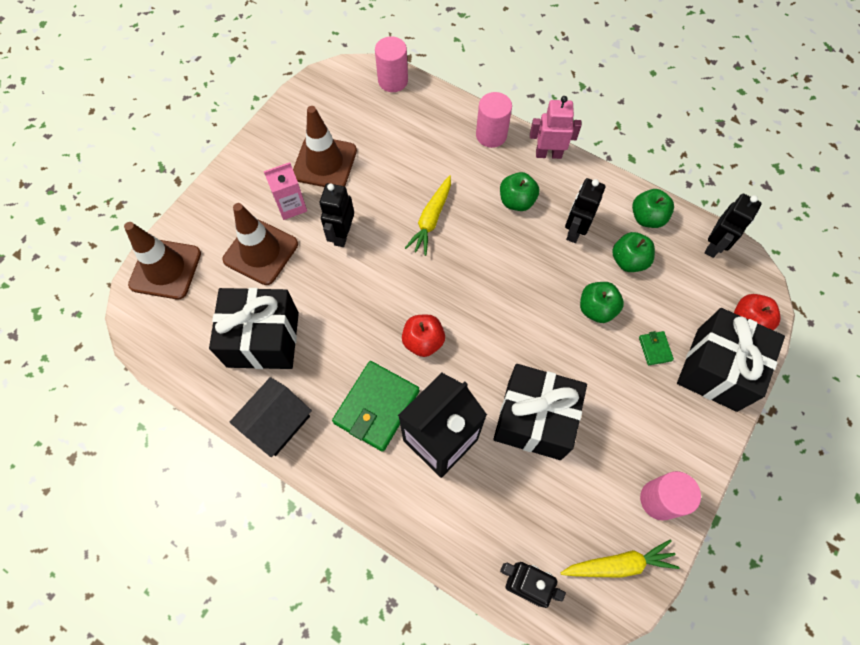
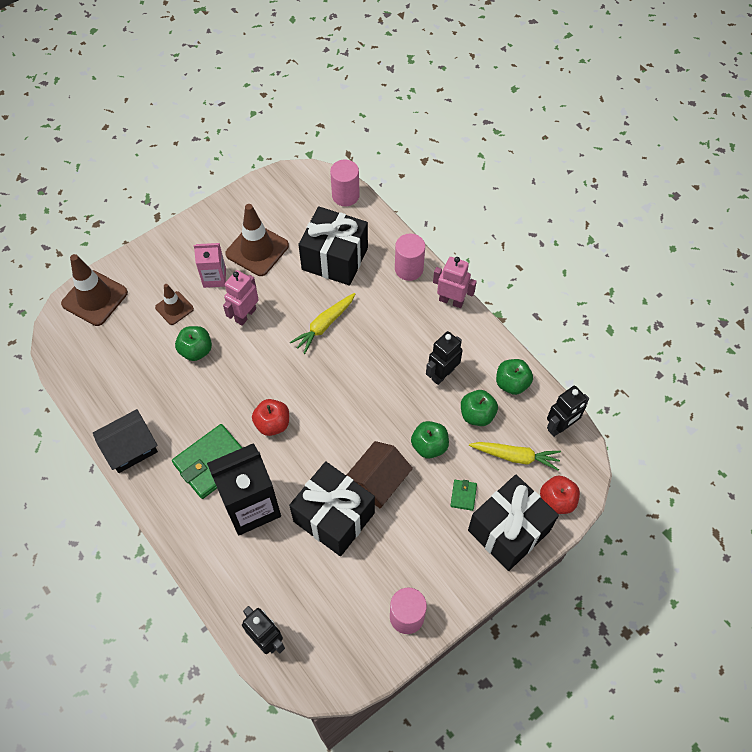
camera: 20 degrees right, 5 degrees down
(261, 252) = (174, 308): brown traffic cone -> brown traffic cone, size x0.58
(263, 339) = (147, 379): black gift -> black gift (335, 258)
(342, 235) = (245, 315): black robot -> pink robot
(516, 201) = (404, 333): green apple -> green apple (196, 350)
(562, 364) = (378, 481): none -> brown house
(619, 564) = (349, 653): yellow carrot -> yellow carrot (515, 456)

